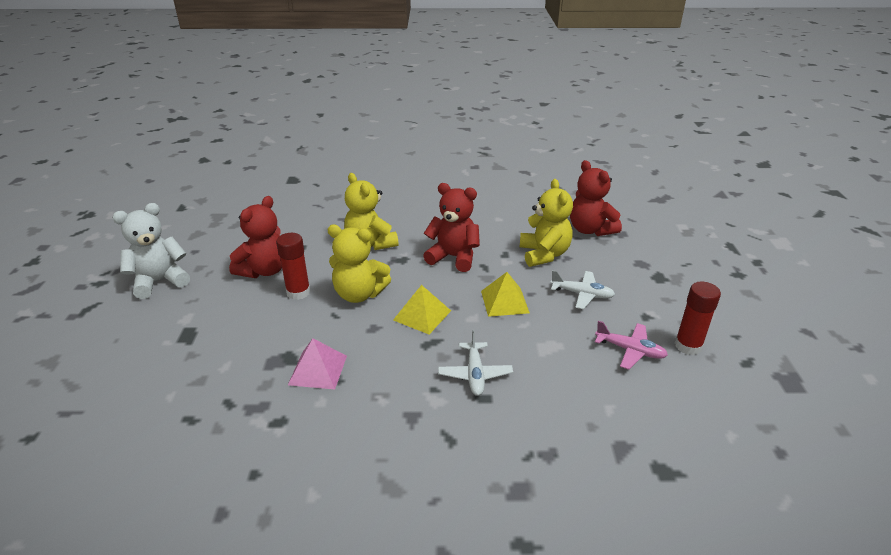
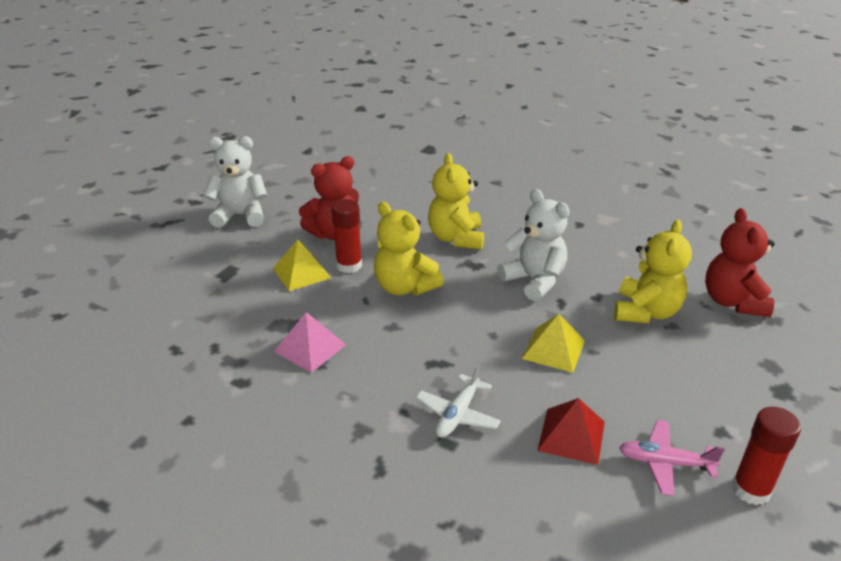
camera: 30 degrees right, 0 degrees up
(422, 315) = (451, 331): yellow pyramid -> yellow pyramid (301, 273)
(453, 257) = (534, 281): red teddy bear -> white teddy bear
(562, 357) = (571, 436): none -> red pyramid
(582, 294) = (656, 374): white plane -> none
(630, 350) = (665, 463): pink plane -> pink plane turned 135 degrees clockwise

